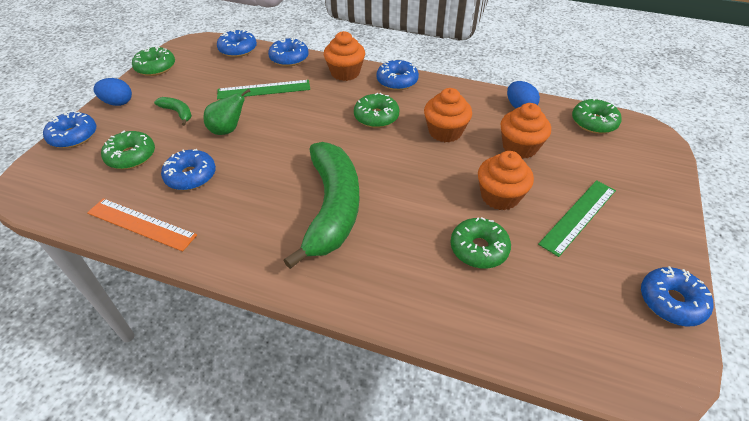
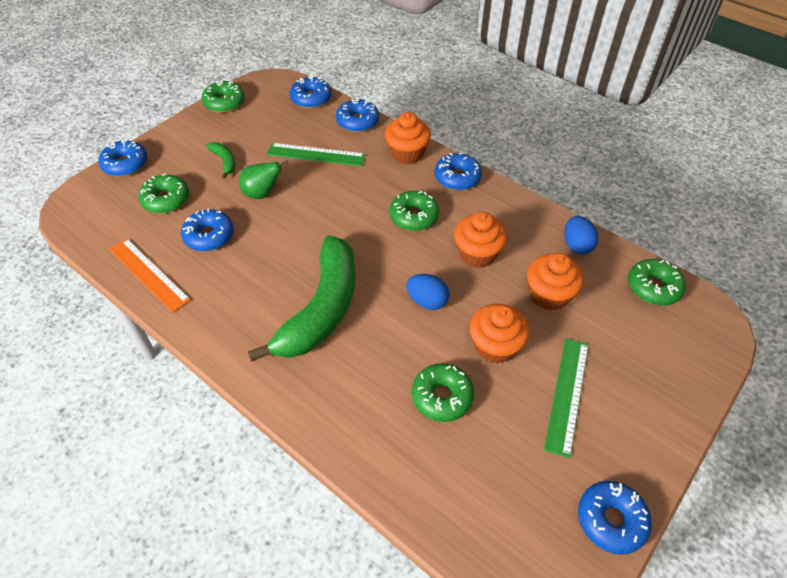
camera: 20 degrees right, 5 degrees up
(118, 103) = (176, 136): blue egg -> blue egg (427, 301)
(578, 216) = (567, 394): green ruler -> green ruler turned 45 degrees counterclockwise

